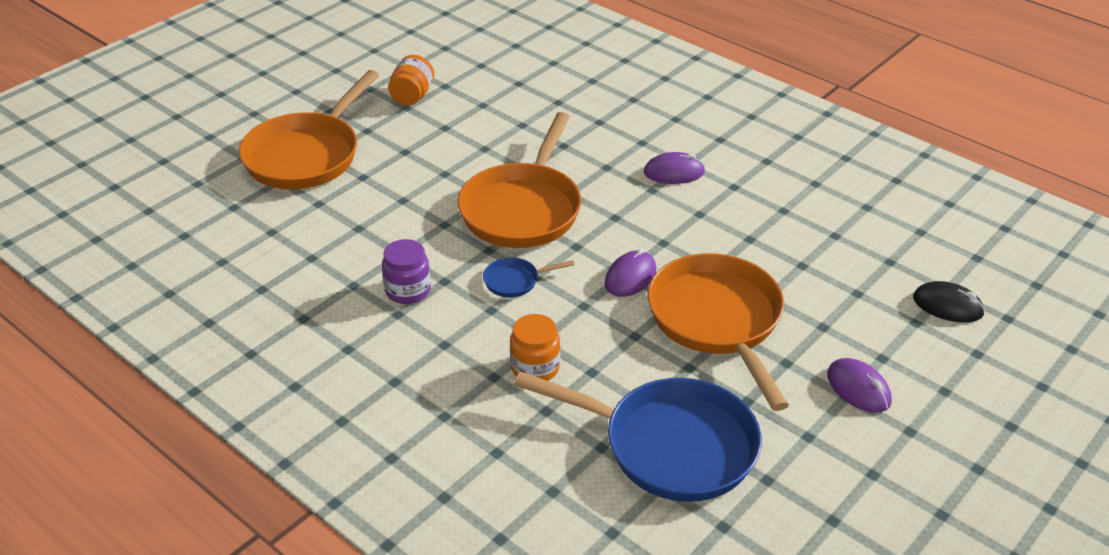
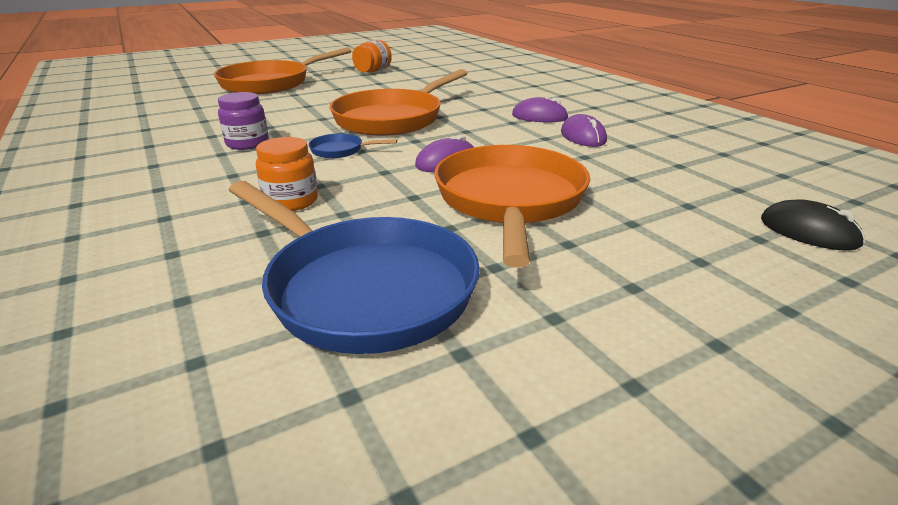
camera: 20 degrees right, 10 degrees down
(858, 388) = (654, 283): purple mouse -> purple mouse (583, 136)

